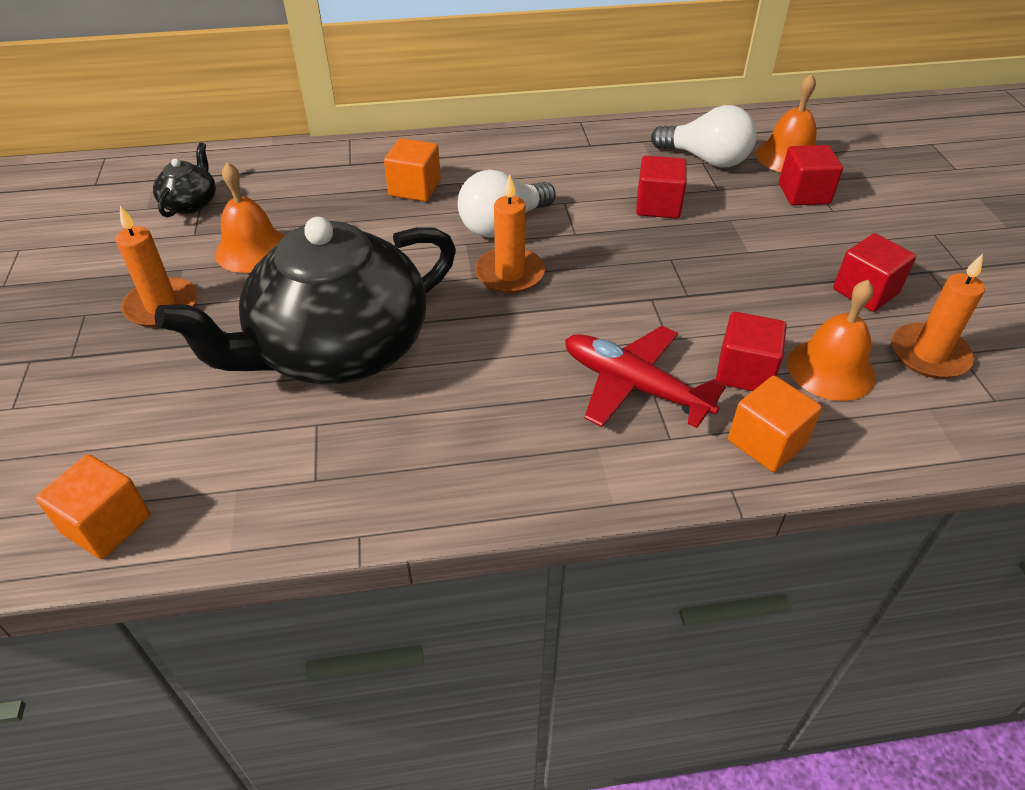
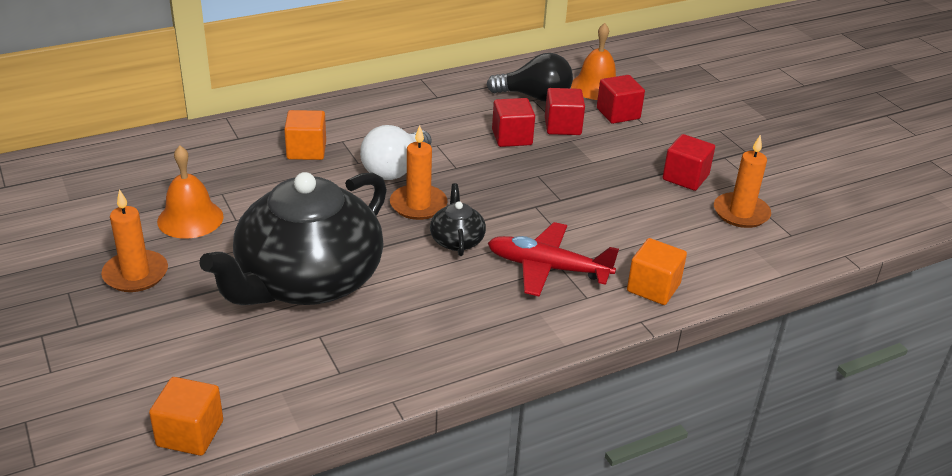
camera: 20 degrees left, 10 degrees down
(191, 203) = (110, 190): black teapot -> black teapot (457, 240)
(706, 159) = (535, 97): white light bulb -> black light bulb
(744, 372) = (621, 245): red cube -> red cube (562, 126)
(831, 369) = (679, 233): orange bell -> none

